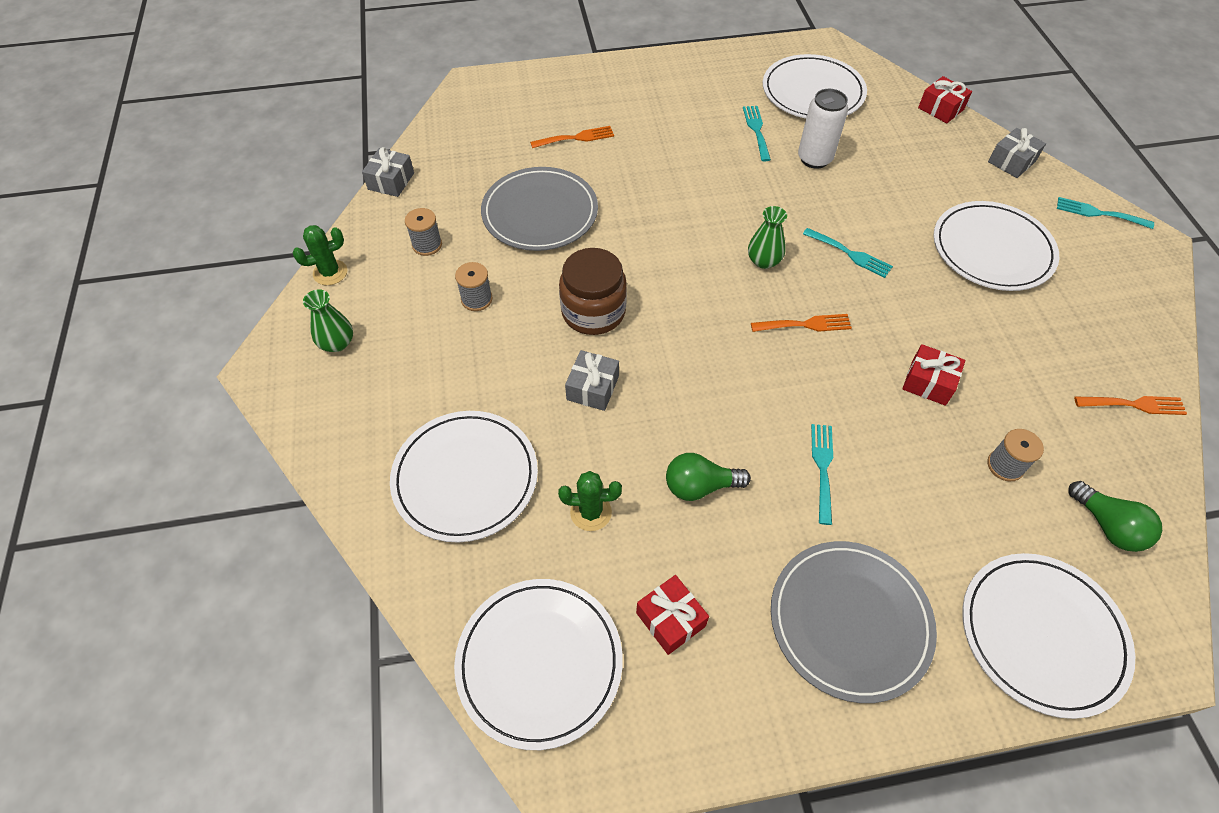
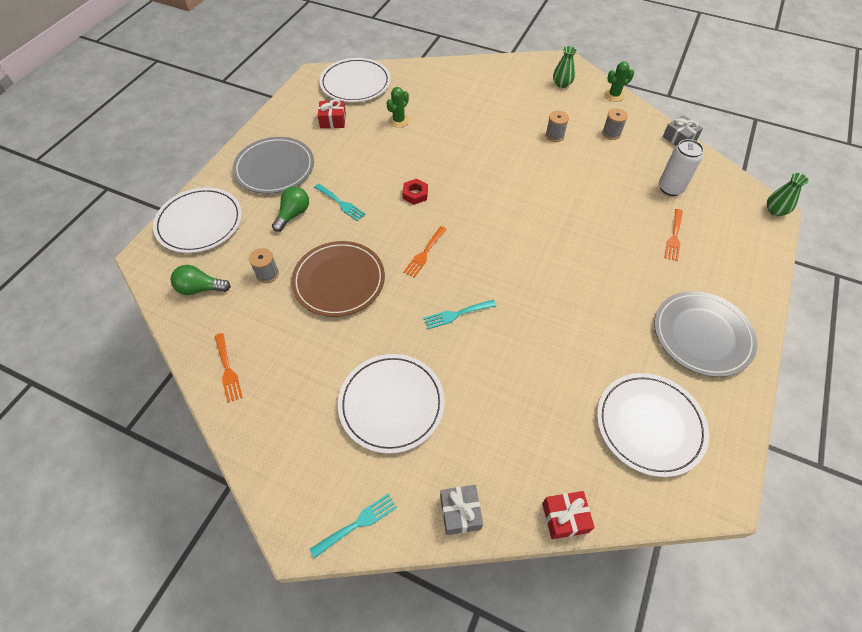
camera: 125 degrees right, 0 degrees up
(330, 273) = (614, 95): green cactus -> green cactus turned 60 degrees clockwise
(465, 477) = (451, 94): white plate -> none
(540, 212) = (607, 187): grey plate -> grey plate (702, 335)
(592, 388) = (461, 150): grey gift -> none
(593, 312) = (509, 173): brown jar -> none
(700, 486) = (376, 158): green light bulb -> green light bulb (293, 214)
(724, 391) = (415, 194): none -> red nut
(756, 130) = (620, 347): turquoise fork -> none
(763, 261) = (487, 266): green vase -> green vase (775, 211)
(814, 159) = (562, 362): white can -> white can (670, 188)
(928, 382) = (339, 280): red gift -> brown plate
(1134, 404) = (228, 370): orange fork -> orange fork turned 60 degrees counterclockwise

